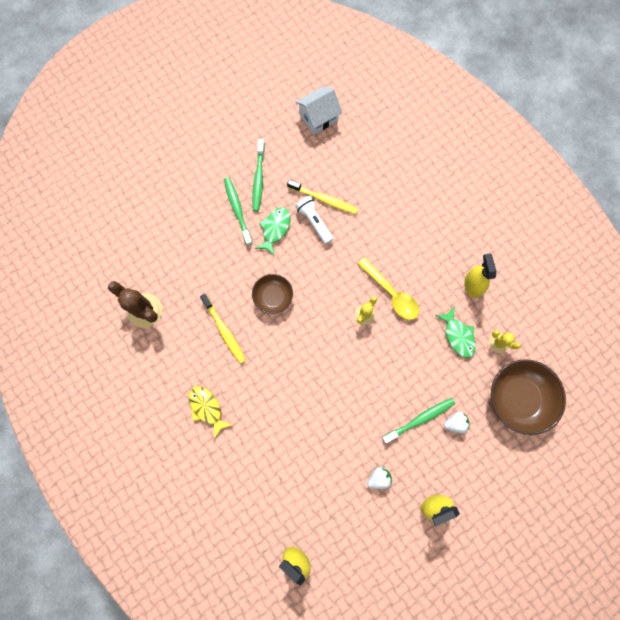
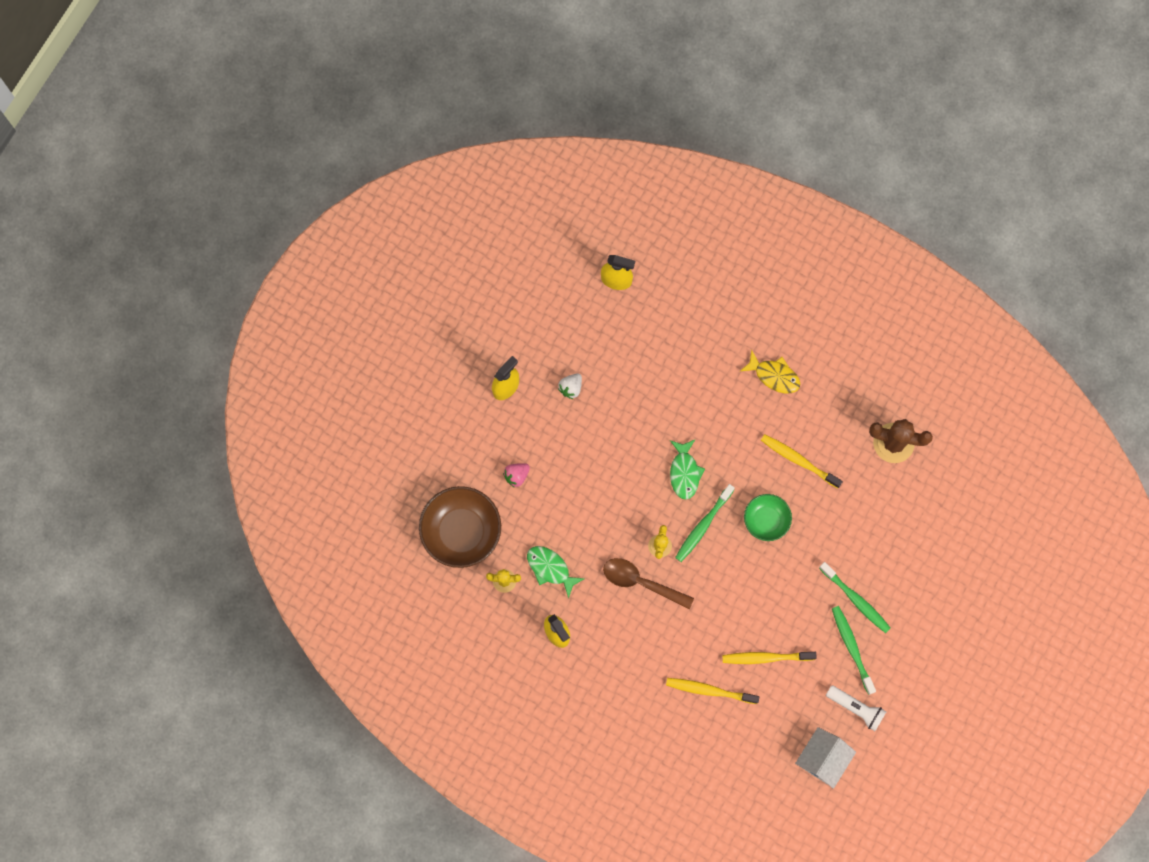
camera: 155 degrees right, 0 degrees up
(273, 297) = (766, 520): brown bowl -> green bowl
(275, 229) = (802, 597): green fish -> green fish (684, 472)
(314, 222) = (763, 625): white flashlight -> white flashlight (856, 708)
(376, 195) = (709, 690): none -> yellow toothbrush
(391, 294) = (641, 582): yellow spoon -> brown spoon
(420, 419) = (554, 463): green toothbrush -> green toothbrush (703, 525)
(455, 423) = (516, 476): white strawberry -> pink strawberry

